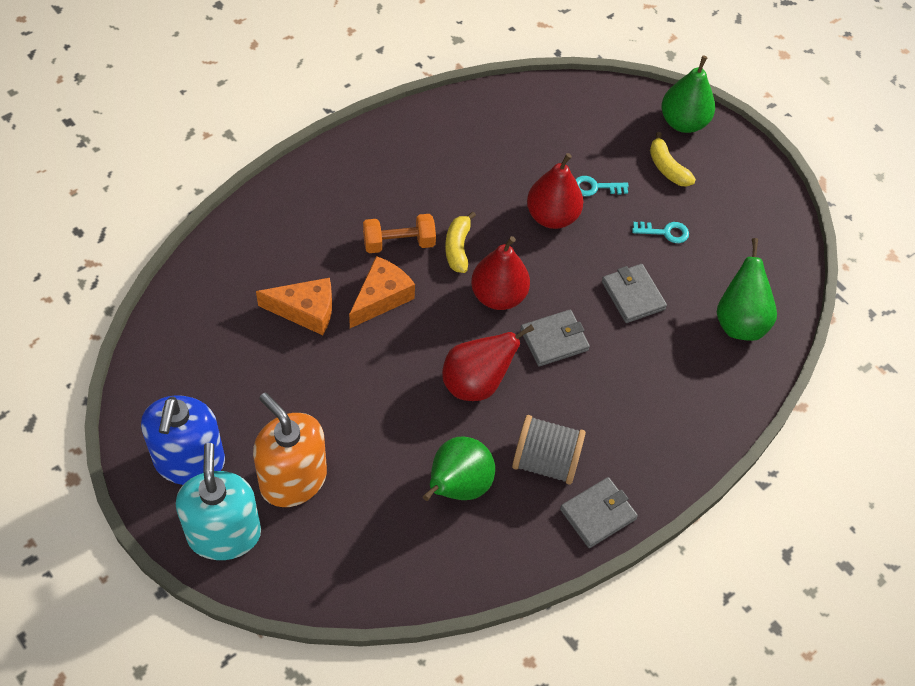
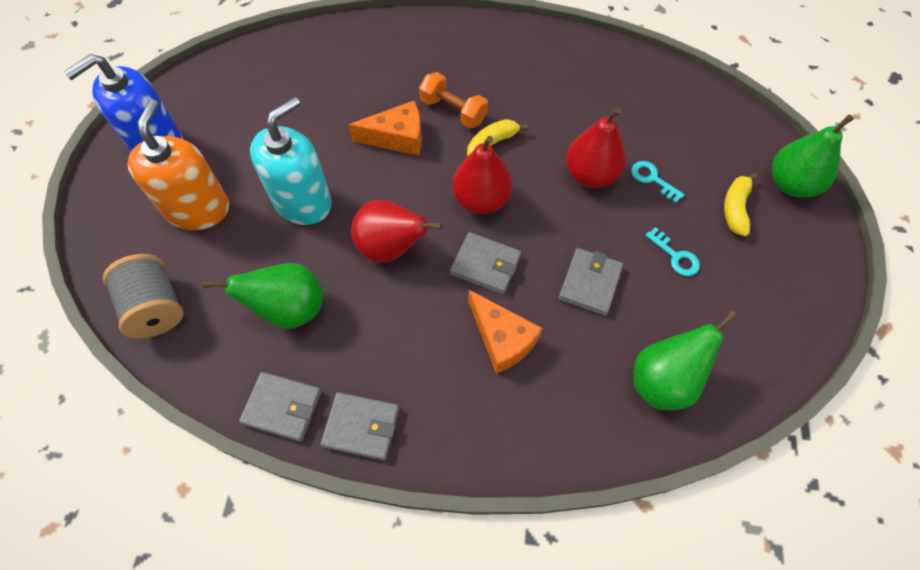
camera: 50 degrees right, 5 degrees up
(224, 534) = (118, 207): turquoise soap dispenser -> turquoise soap dispenser (303, 201)
(305, 311) = (338, 108): orange cheese -> orange cheese (502, 339)
(533, 550) = (282, 407): none -> grey wallet
(545, 461) = (371, 349): grey spool -> grey spool (156, 307)

